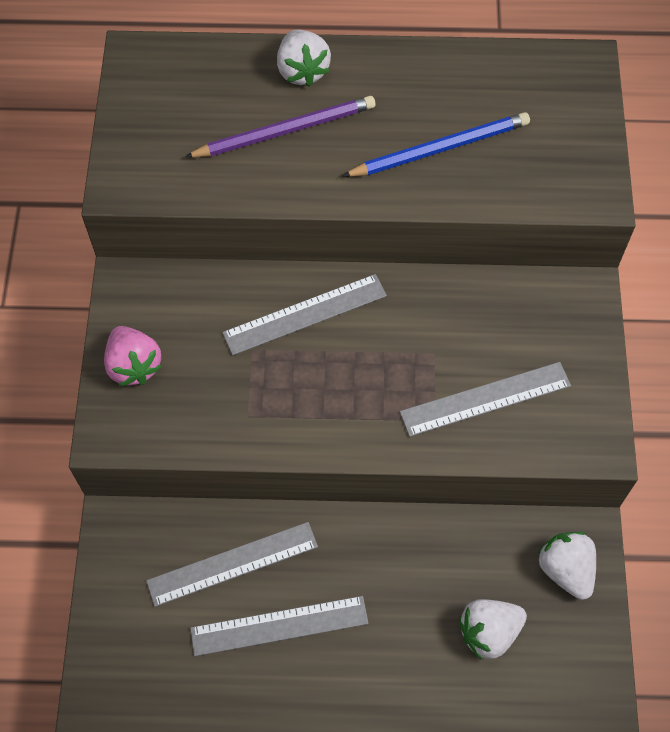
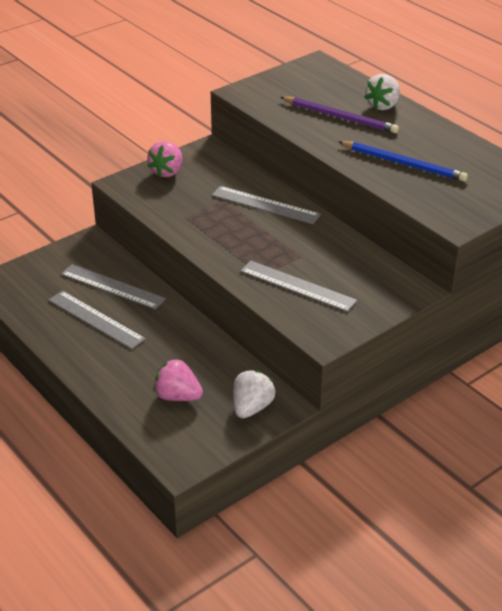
camera: 50 degrees right, 25 degrees down
(489, 632) = (177, 396): white strawberry -> pink strawberry

